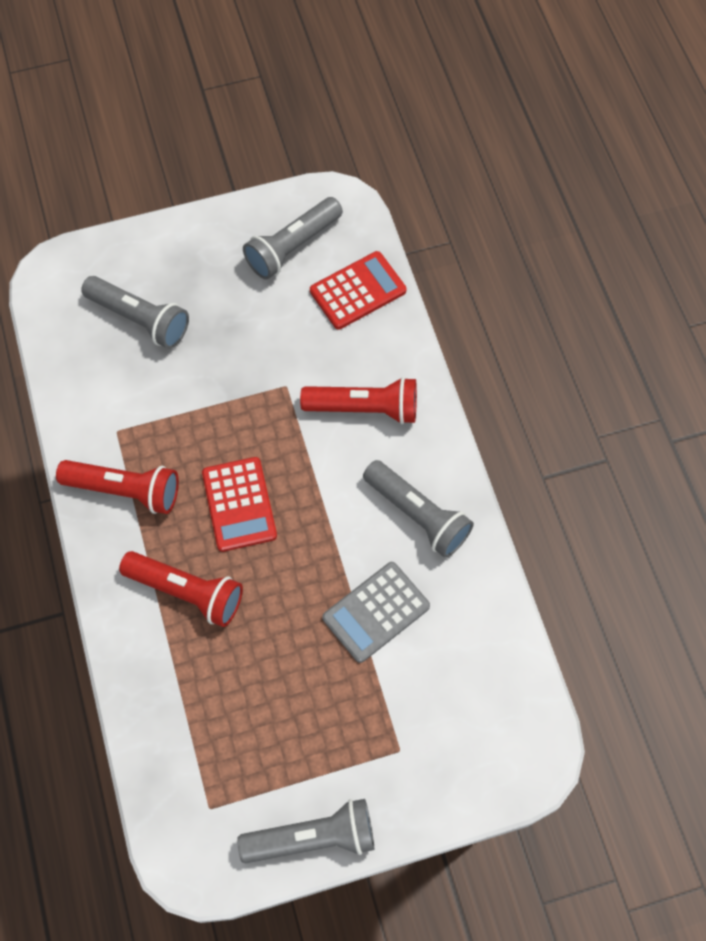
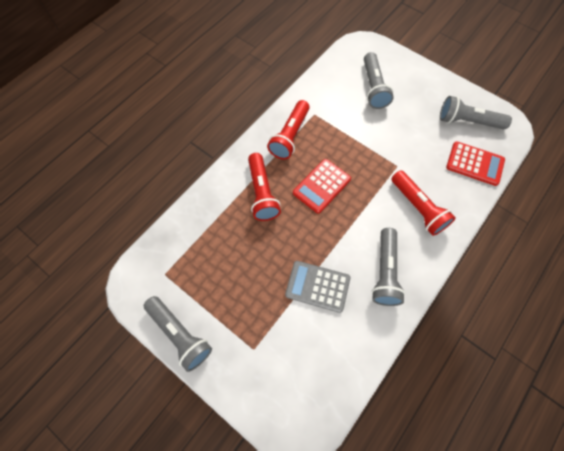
camera: 55 degrees right, 0 degrees up
(125, 490) = (290, 136): red flashlight -> red flashlight turned 45 degrees clockwise

